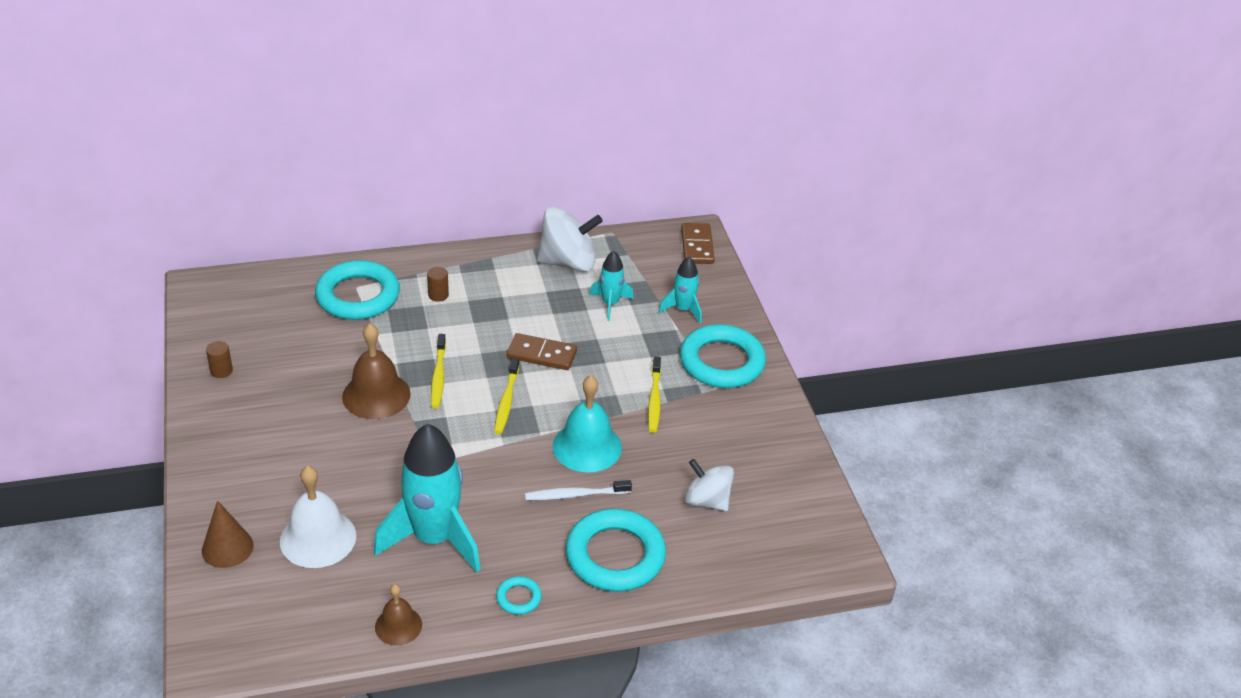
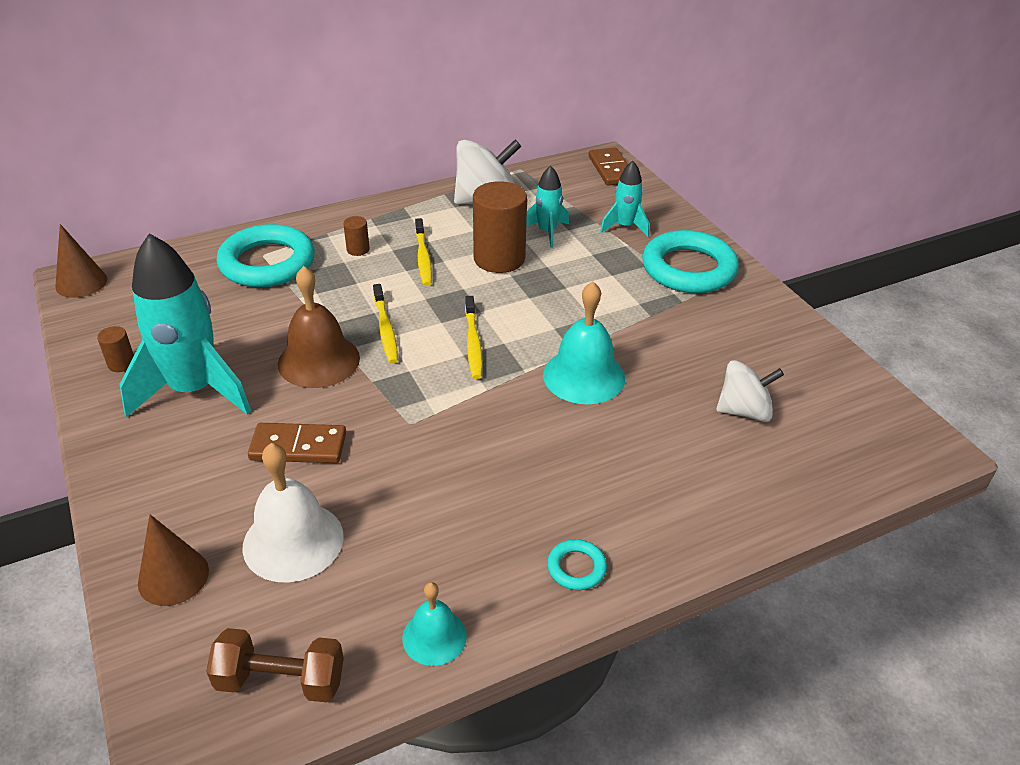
camera: 10 degrees left, 0 degrees up
(202, 290) = (81, 283): none -> brown cone
(285, 633) = (281, 680): none -> brown dumbbell
(398, 625) = (434, 637): brown bell -> turquoise bell
(434, 539) = (443, 514): turquoise rocket -> turquoise rocket (194, 390)
(541, 354) = (494, 290): brown domino -> brown domino (298, 447)
(557, 324) = (499, 259): none -> brown cylinder
(575, 495) = (593, 431): white toothbrush -> none
(615, 555) = (670, 492): turquoise ring -> none
(654, 399) = (636, 316): yellow toothbrush -> yellow toothbrush (423, 258)
(706, 500) = (744, 411): white spinning top -> white spinning top turned 150 degrees clockwise

